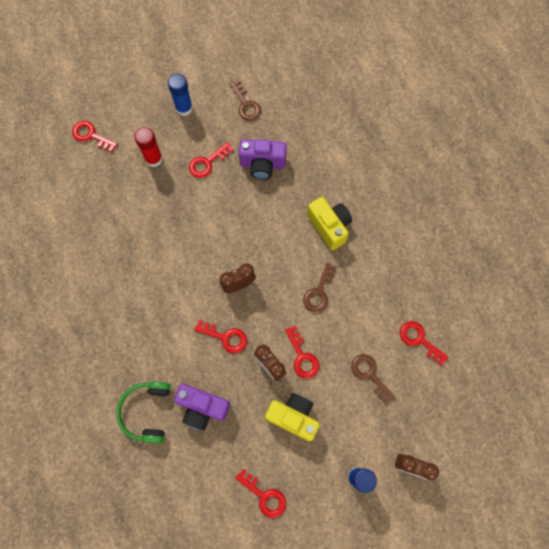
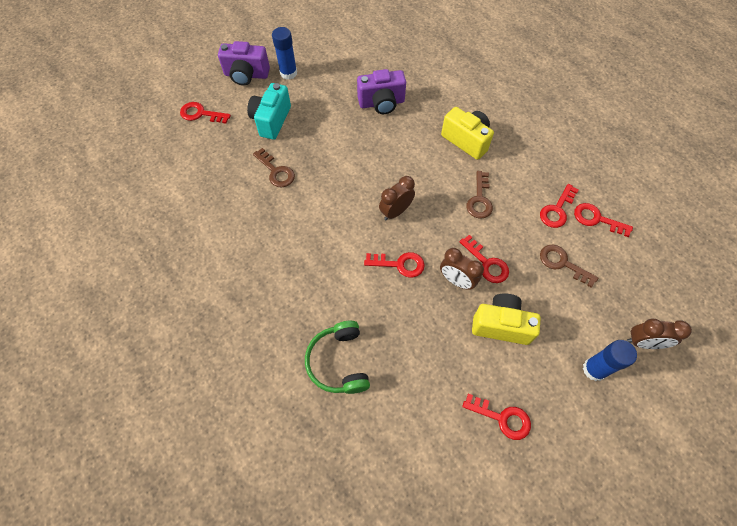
camera: 15 degrees left, 10 degrees down
(154, 159) = (271, 120): red glue stick -> turquoise camera
(202, 408) = (399, 341): purple camera -> purple camera (246, 75)
(207, 163) = (326, 112): red key -> red key (557, 210)
(246, 104) = (348, 58): brown key -> brown key (276, 171)

